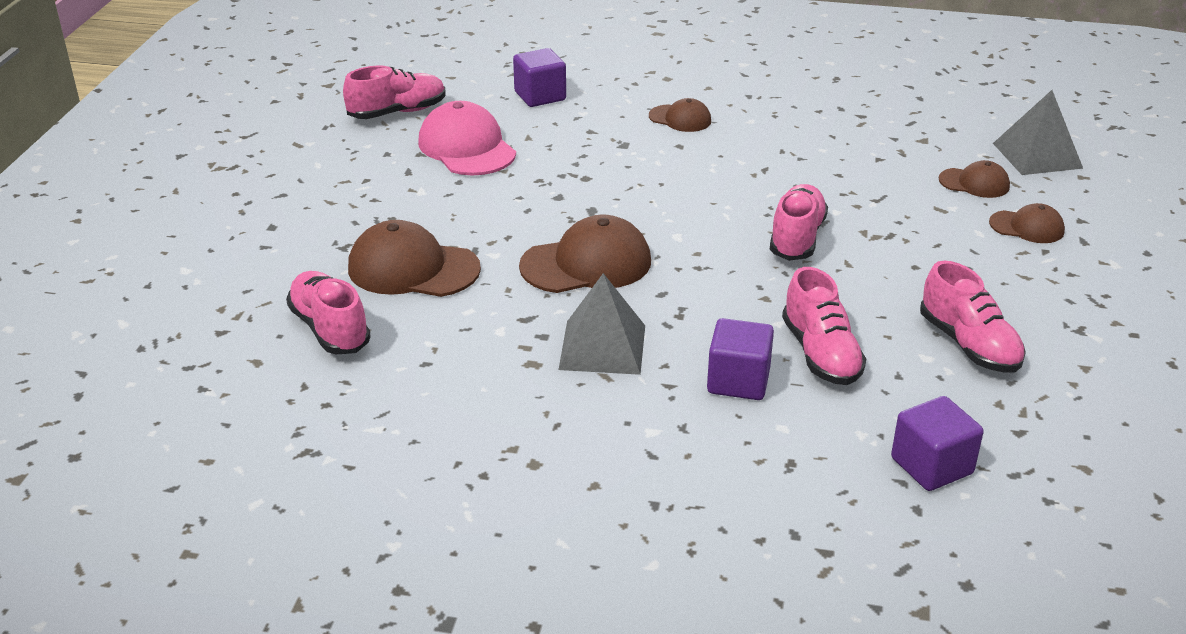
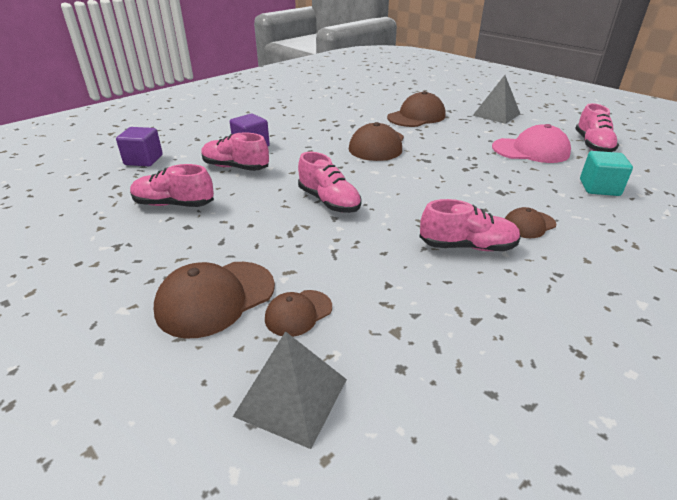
camera: 125 degrees right, 0 degrees up
(330, 329) = (390, 99): pink shoe -> pink shoe (467, 246)
(540, 96) = (599, 188): purple cube -> turquoise cube
(603, 347) = (313, 131): grey pyramid -> grey pyramid (496, 114)
(1027, 227) = (215, 298): brown cap -> brown cap, size x1.76

